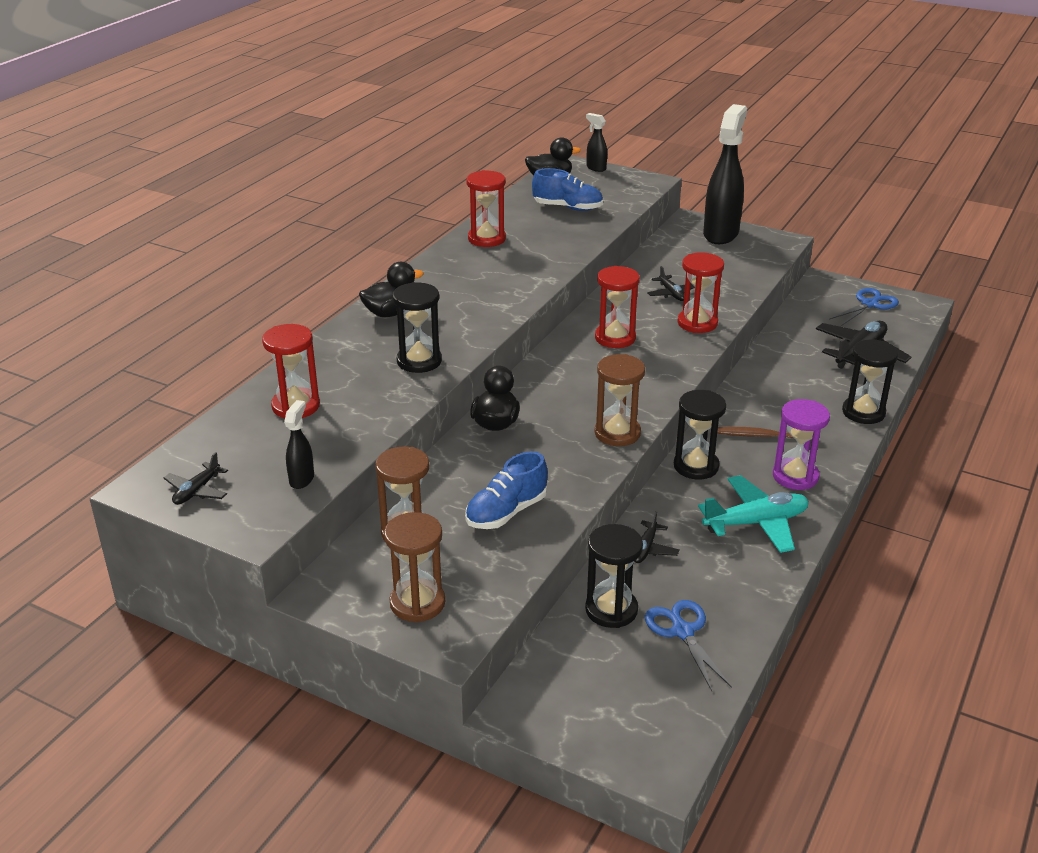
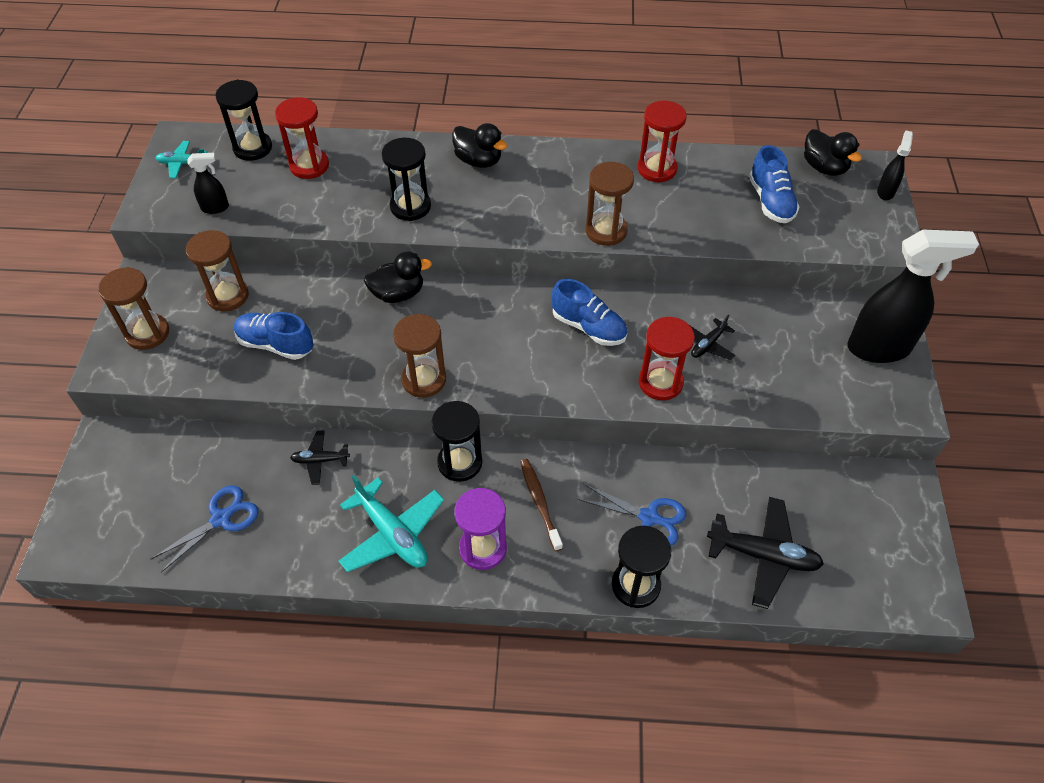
camera: 65 degrees right, 20 degrees up
(197, 491) = (182, 163): black plane -> turquoise plane
(540, 278) = (606, 231): none -> brown hourglass
(611, 610) = (232, 461): black hourglass -> black hourglass (252, 148)
(615, 338) = (588, 327): red hourglass -> blue shoe
(869, 304) = (886, 543): blue scissors -> blue scissors (649, 518)

